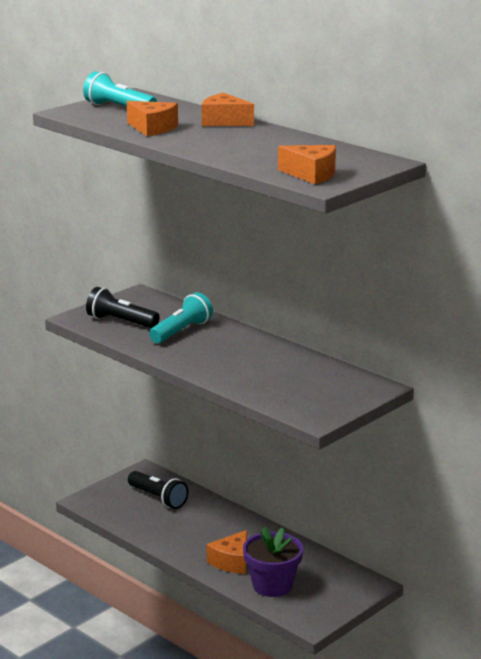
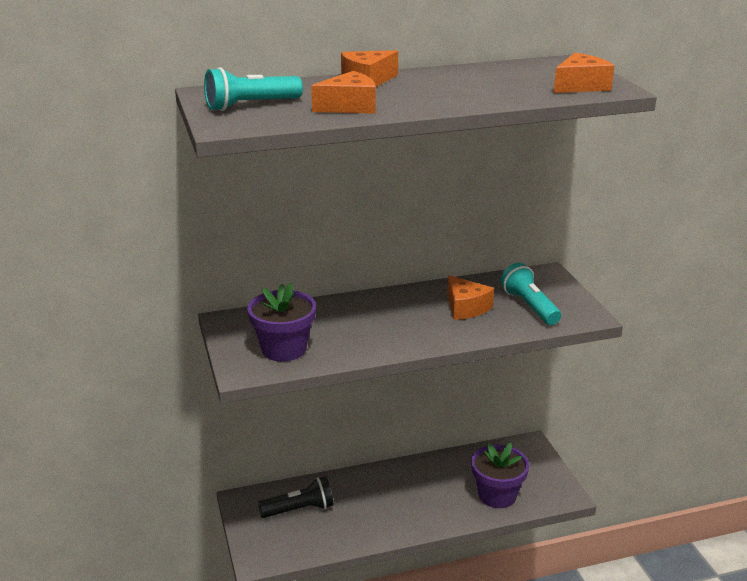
camera: 60 degrees left, 5 degrees up
(121, 322) = (284, 349): black flashlight -> purple flower pot
(181, 331) = (344, 324): turquoise flashlight -> turquoise flashlight (529, 306)
(232, 561) = (443, 504): orange cheese -> orange cheese (465, 308)

